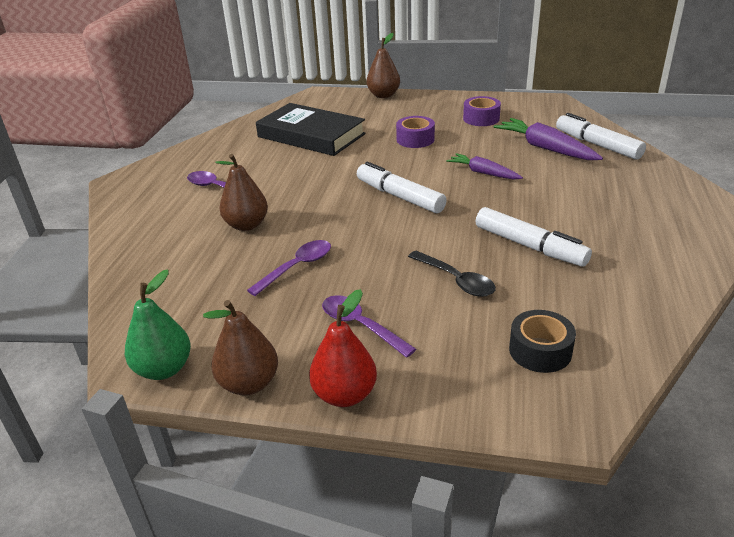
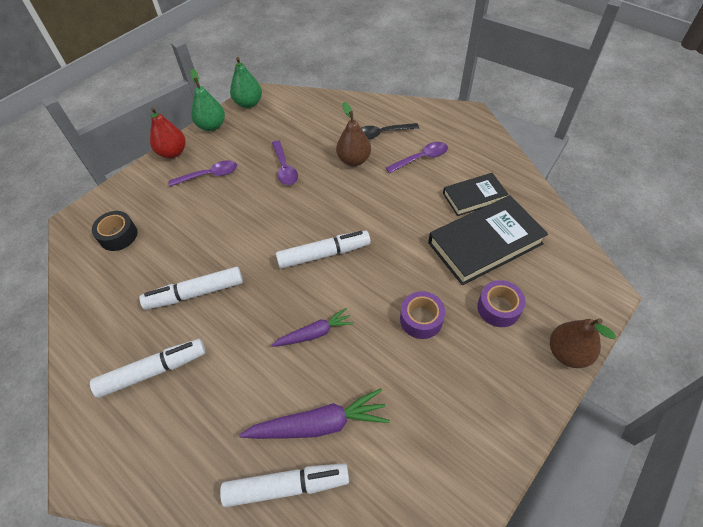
camera: 120 degrees right, 20 degrees up
(249, 384) = (211, 126): brown pear -> green pear
(256, 151) = (474, 197): none -> black book
(456, 280) = (203, 233): black spoon -> black spoon (382, 134)
(481, 118) = (434, 414): purple tape -> purple tape (498, 308)
(625, 230) = (153, 371): none -> white marker

